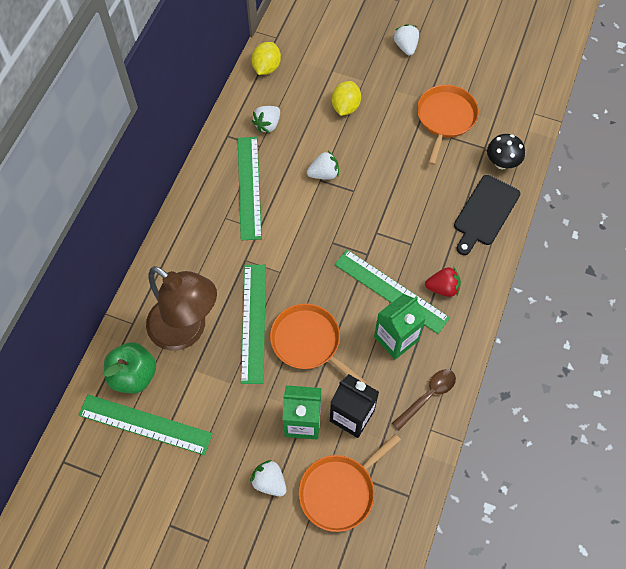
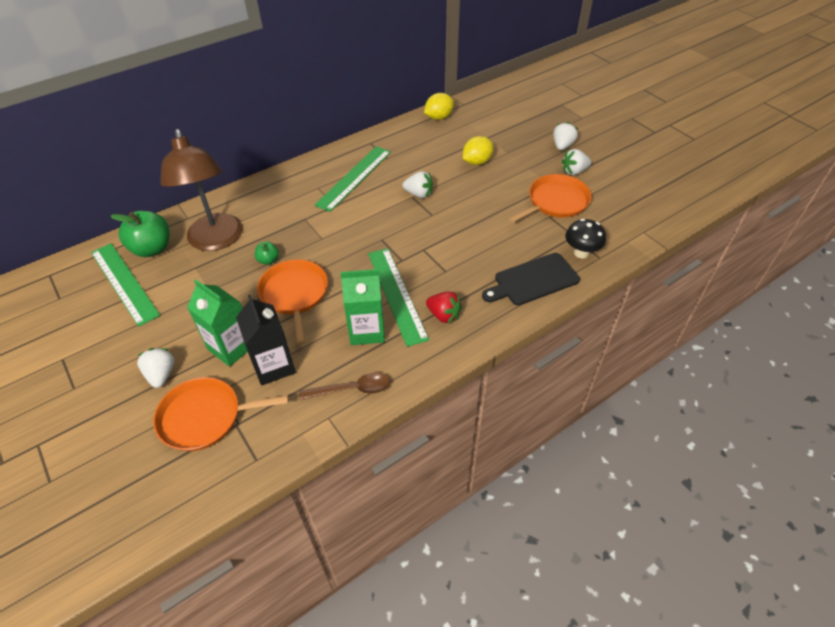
camera: 35 degrees right, 15 degrees down
(254, 322) = (268, 260): green ruler -> green apple
(267, 125) = (406, 148): white strawberry -> white strawberry (574, 171)

